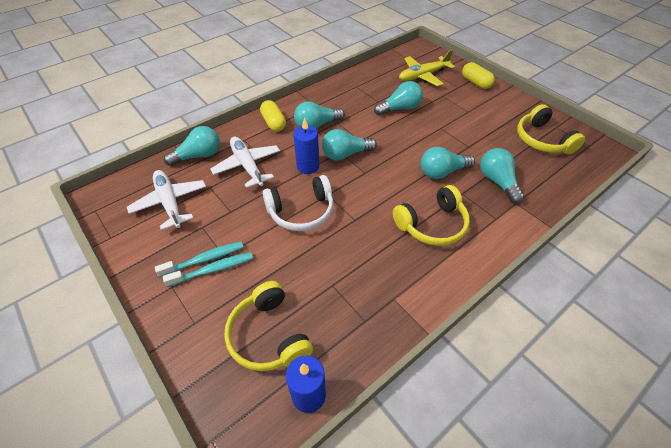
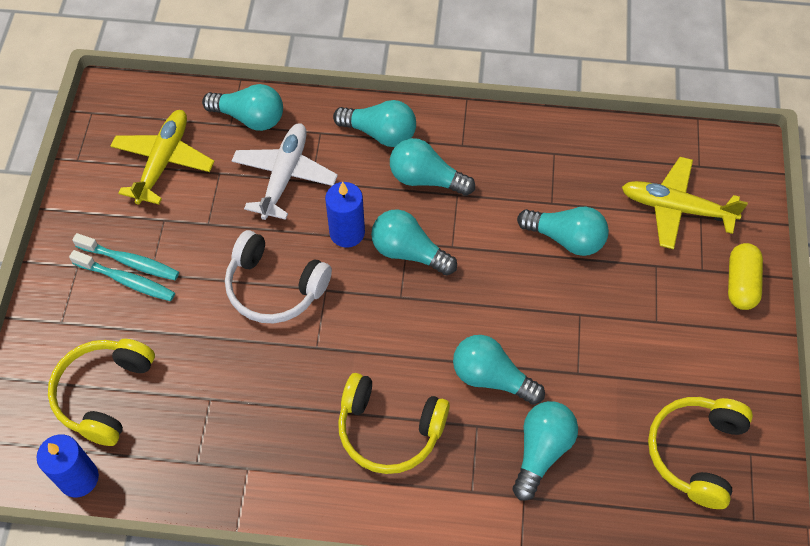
camera: 45 degrees right, 10 degrees up
(170, 203) = (163, 161): white plane -> yellow plane
(273, 123) = (380, 133): yellow capsule -> turquoise light bulb

